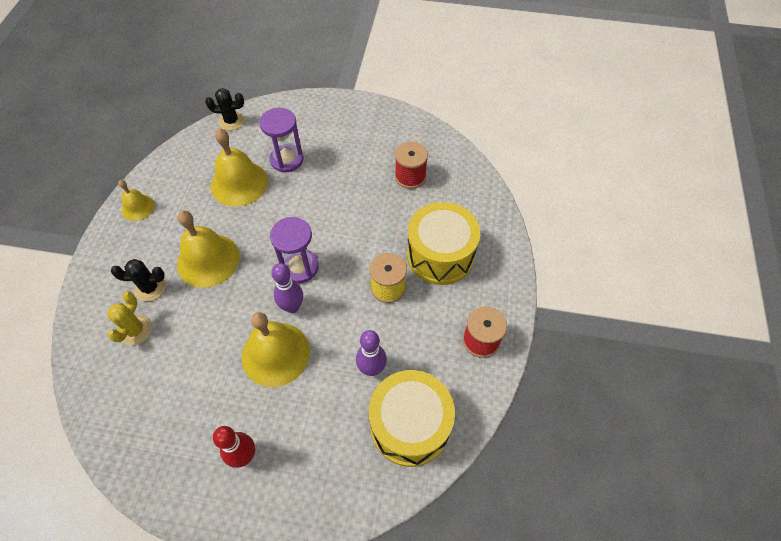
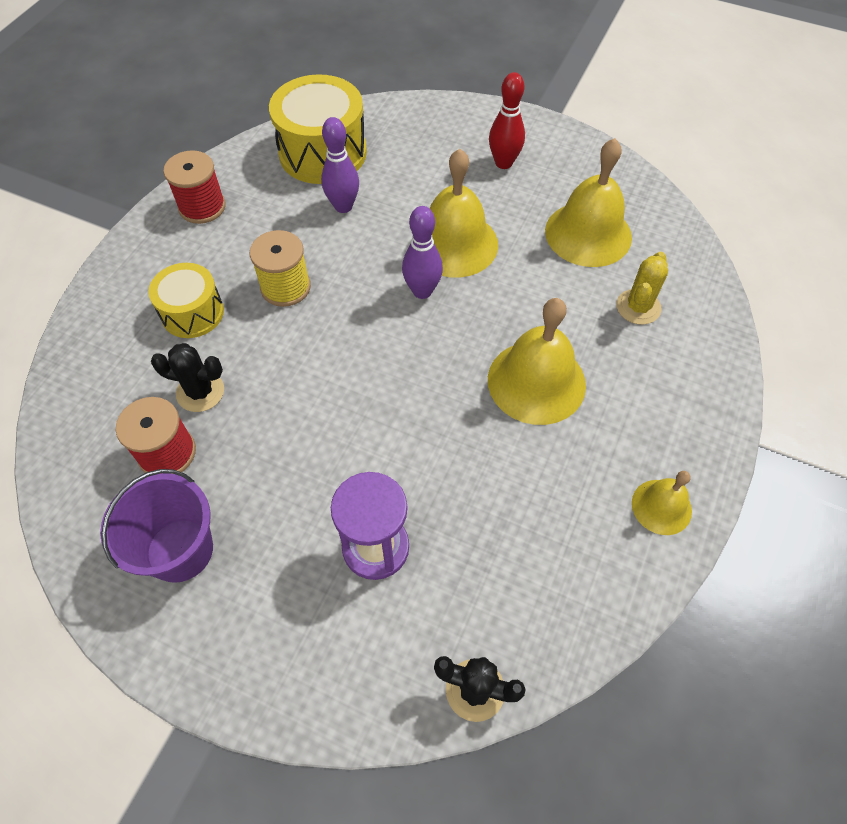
camera: 165 degrees left, 0 degrees up
(150, 288) = (624, 359): black cactus -> black cactus (200, 392)
(239, 183) = (474, 514): yellow bell -> yellow bell (588, 234)
(300, 267) = (399, 341): purple hourglass -> none
(380, 140) = (180, 550): none -> purple bucket
(440, 255) = (192, 313): yellow drum -> yellow drum, size x0.61

